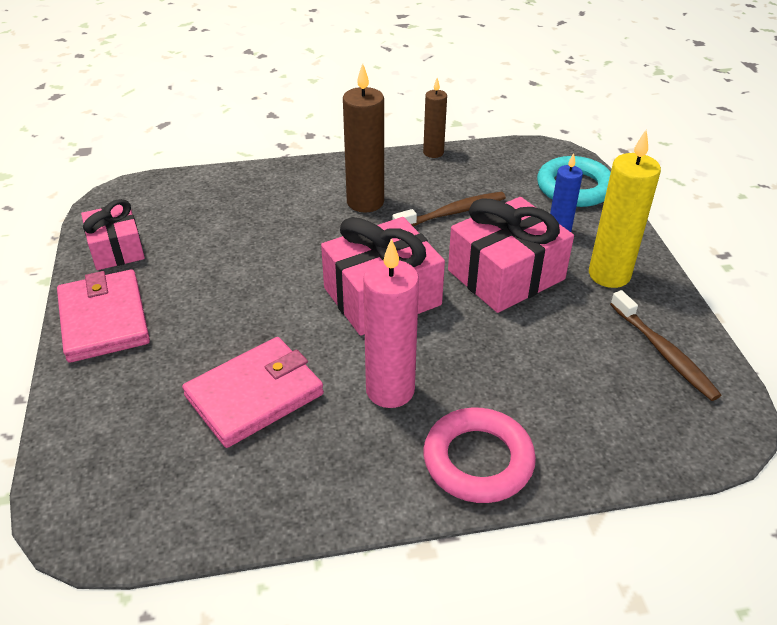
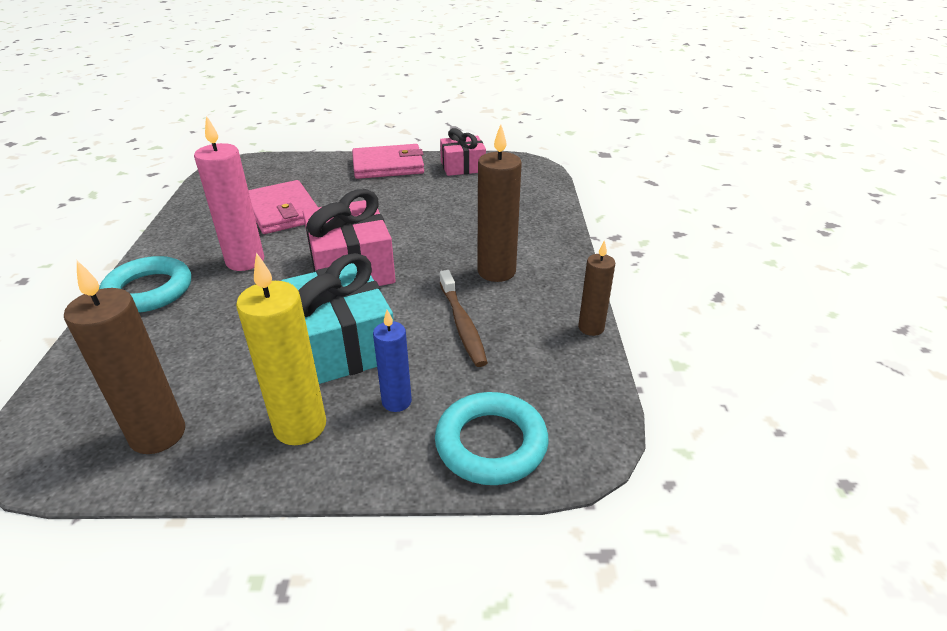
camera: 100 degrees right, 5 degrees down
(478, 460) = (149, 291): pink ring -> turquoise ring
(506, 275) = (342, 344): pink gift -> turquoise gift
(664, 352) = (158, 434): brown toothbrush -> brown candle

